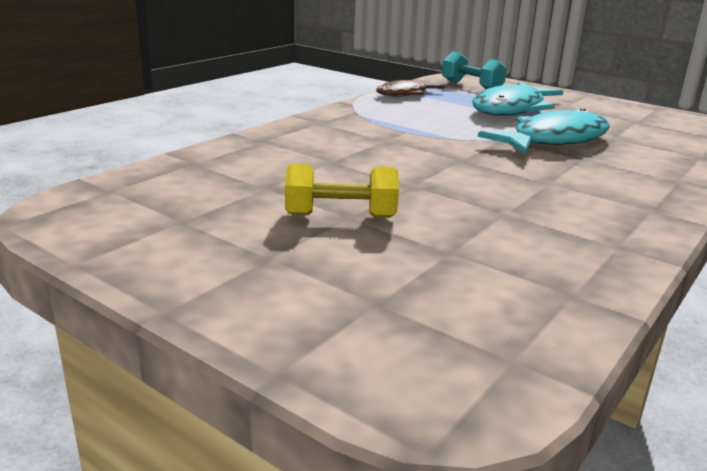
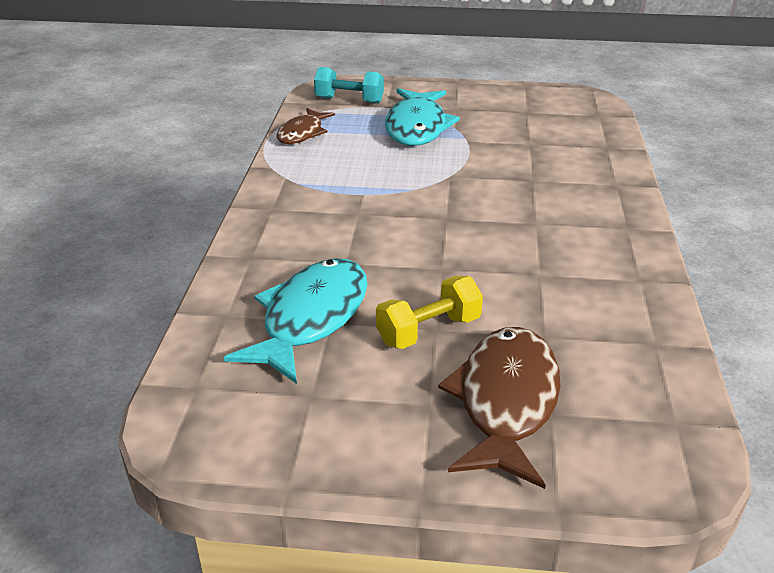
camera: 30 degrees left, 10 degrees up
(342, 281) = (506, 402): none -> brown fish
(553, 140) = (489, 163): turquoise fish -> turquoise fish (311, 318)

